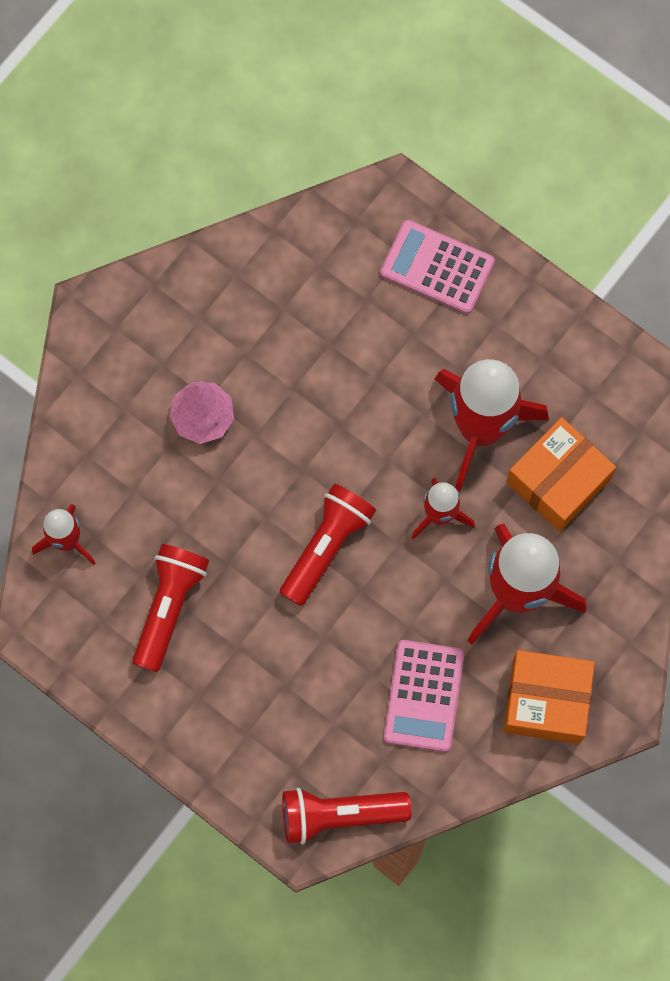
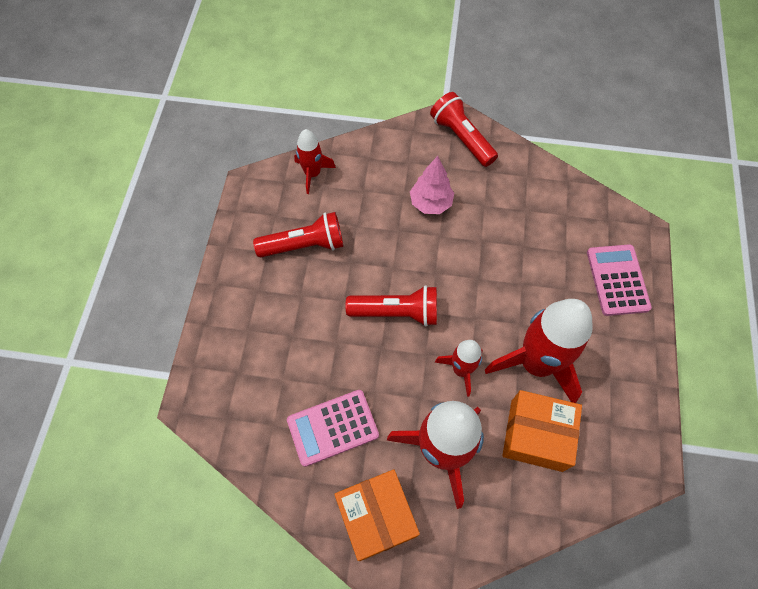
camera: 60 degrees right, 10 degrees down
(339, 815) = (221, 417): red flashlight -> red flashlight (461, 138)

